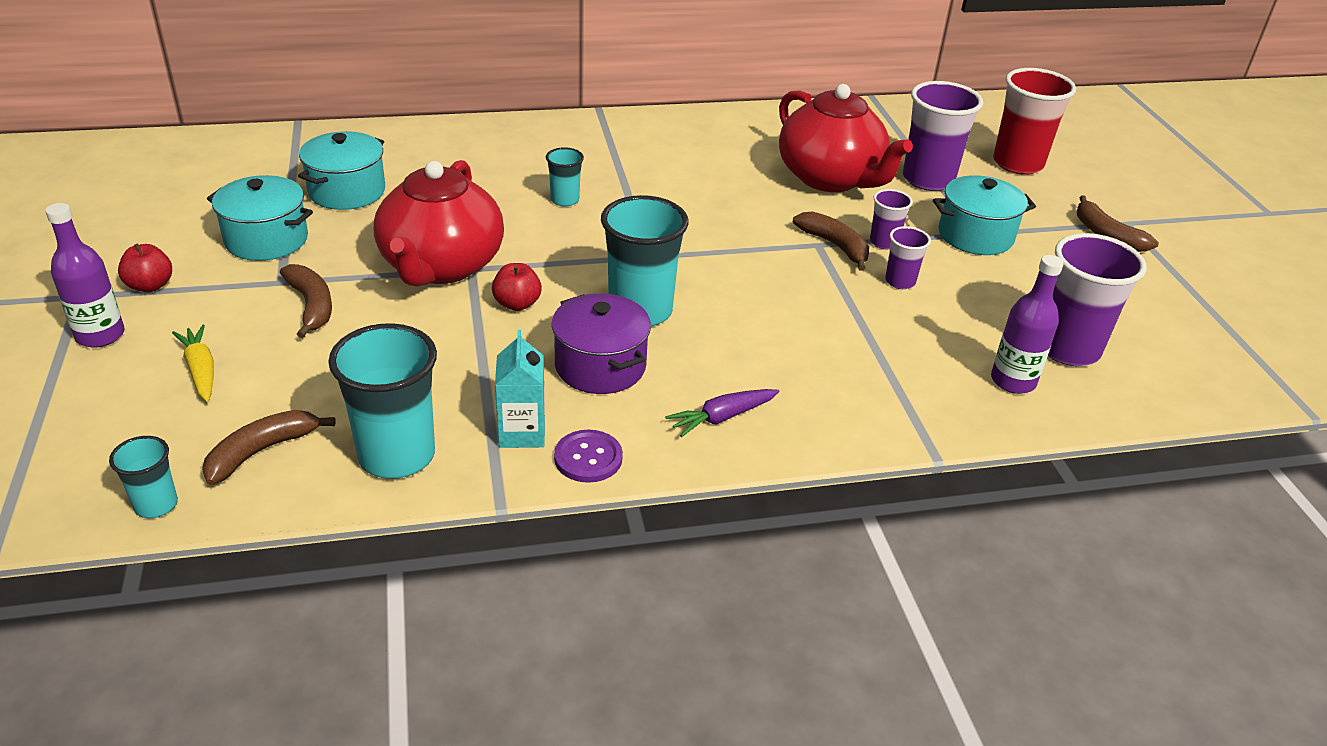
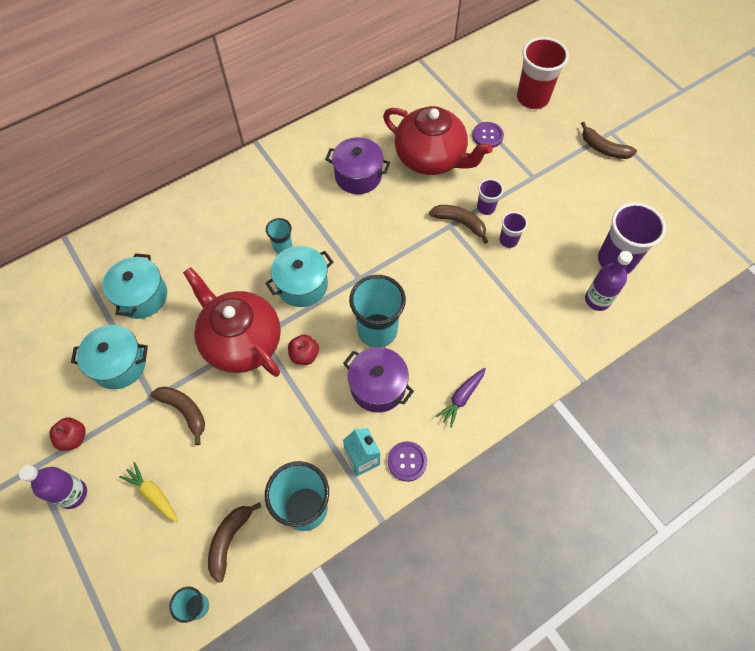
camera: 20 degrees left, 25 degrees up
(441, 266) = (241, 341): red teapot -> red teapot turned 150 degrees clockwise
(715, 167) = (358, 176): none -> purple pot
(928, 179) = (487, 136): purple cup -> purple button
(975, 236) = (533, 180): turquoise pot -> turquoise pot (302, 285)

